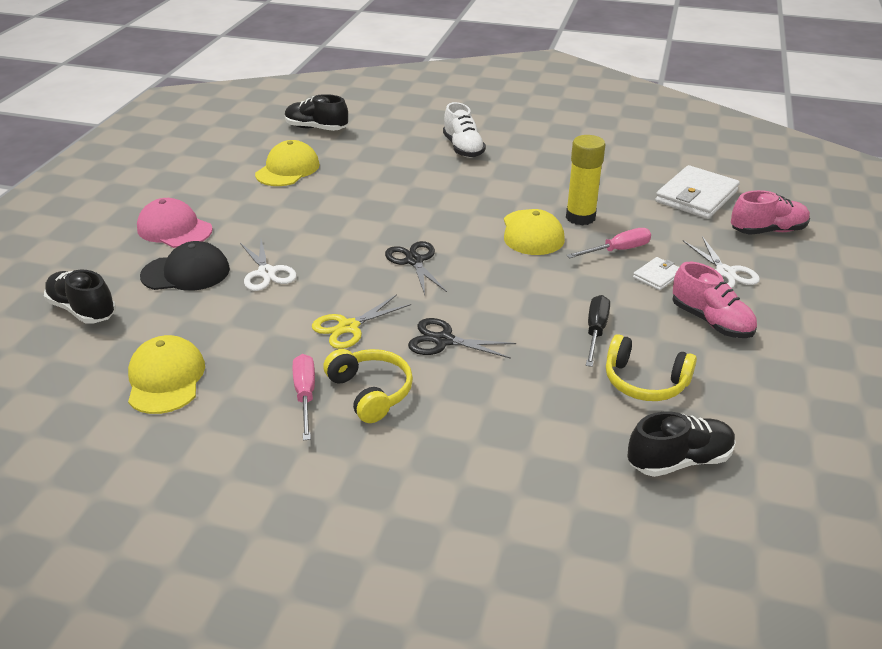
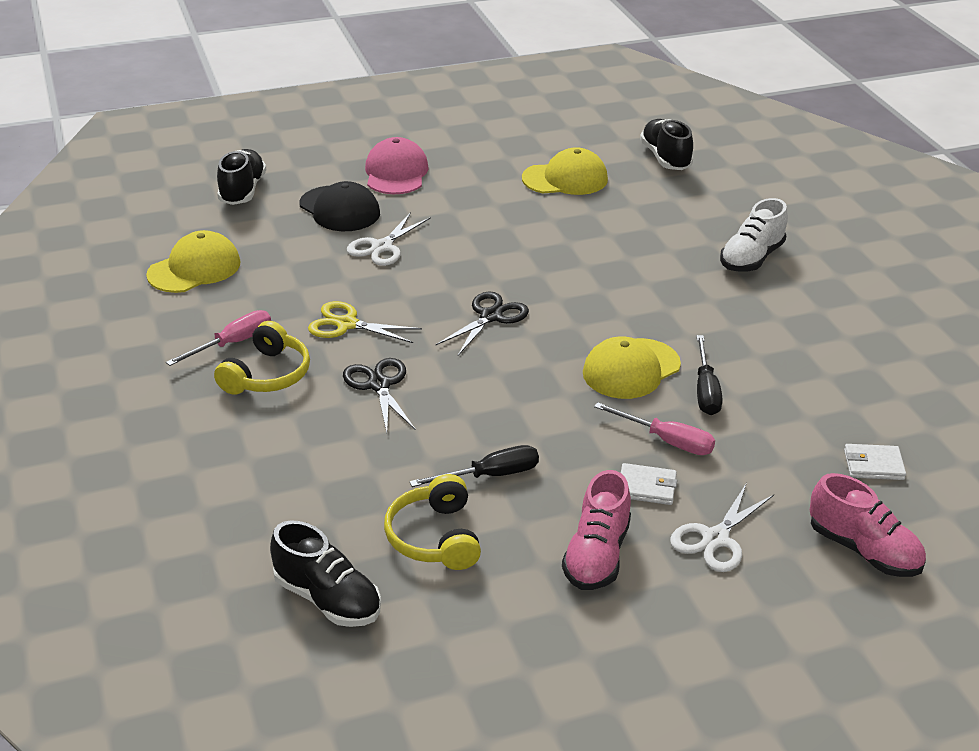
camera: 55 degrees right, 0 degrees up
(580, 217) = (705, 391): yellow glue stick -> black screwdriver
(696, 196) = (873, 465): white wallet -> white wallet, size x0.50

